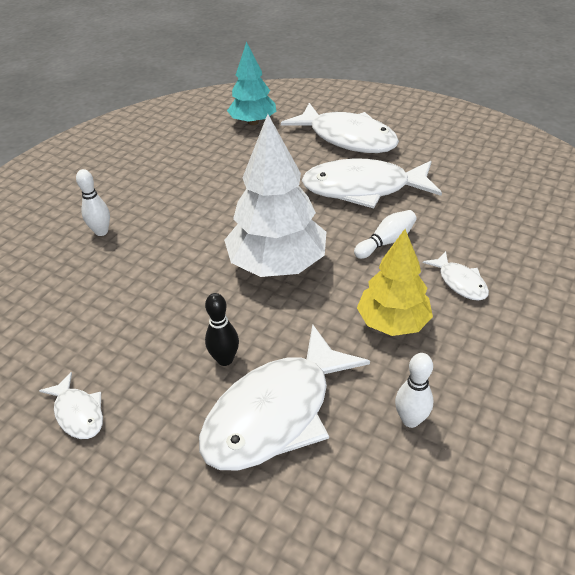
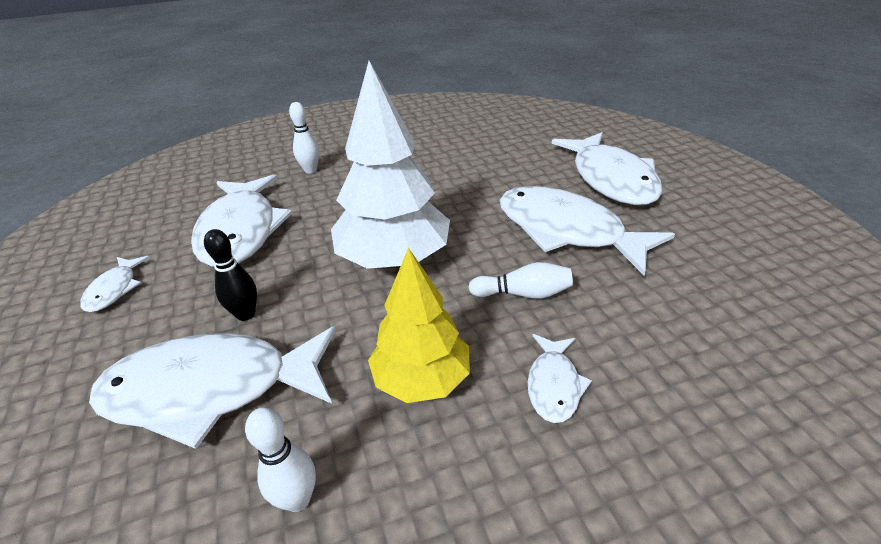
camera: 40 degrees right, 5 degrees down
(119, 310) = (241, 231): none -> white fish
(253, 122) = (534, 134): turquoise tree -> none

